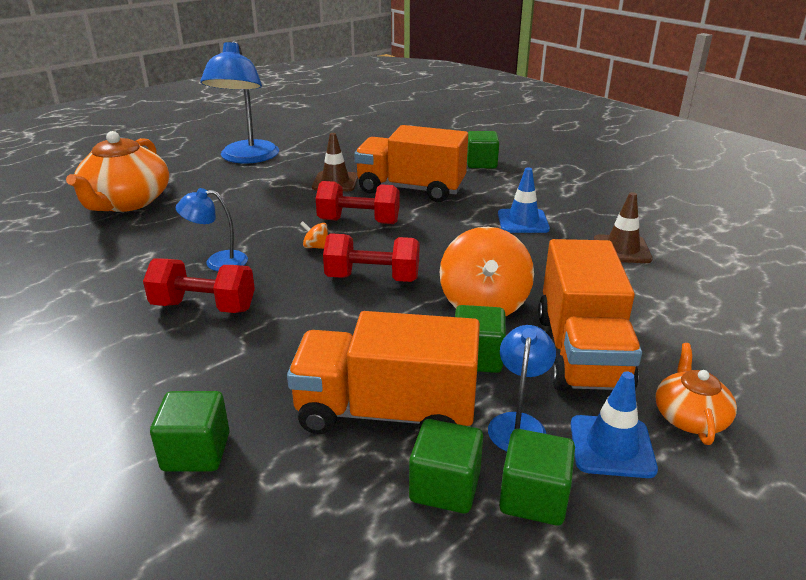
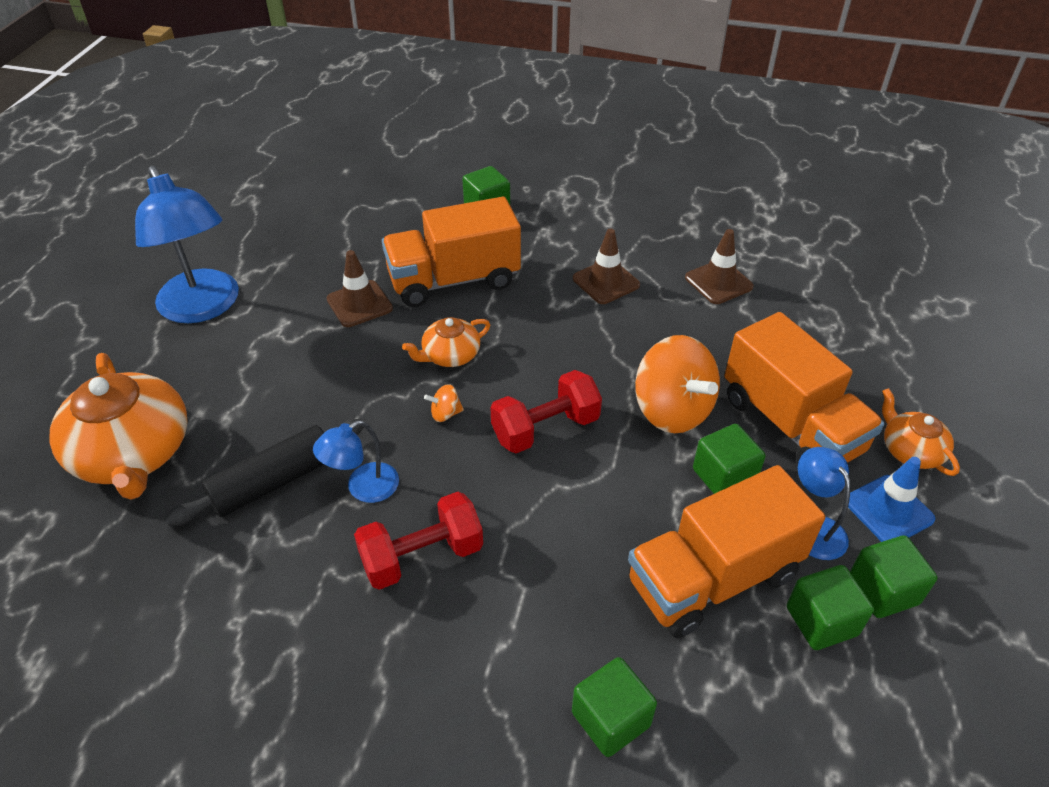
camera: 35 degrees left, 15 degrees up
(175, 240) = (273, 482): none -> black rolling pin
(359, 221) = (450, 355): red dumbbell -> orange teapot
(523, 221) = (606, 282): blue traffic cone -> brown traffic cone

